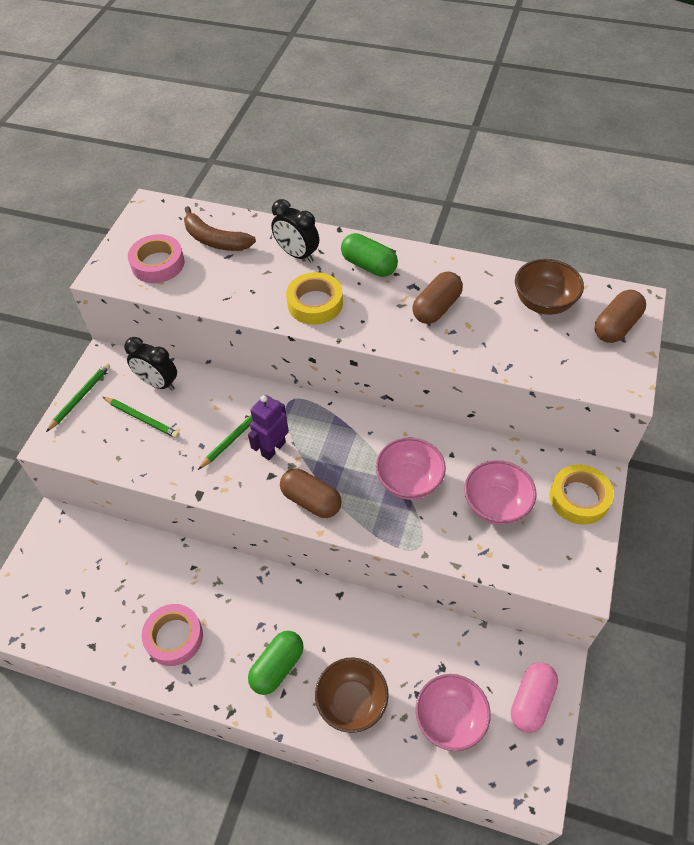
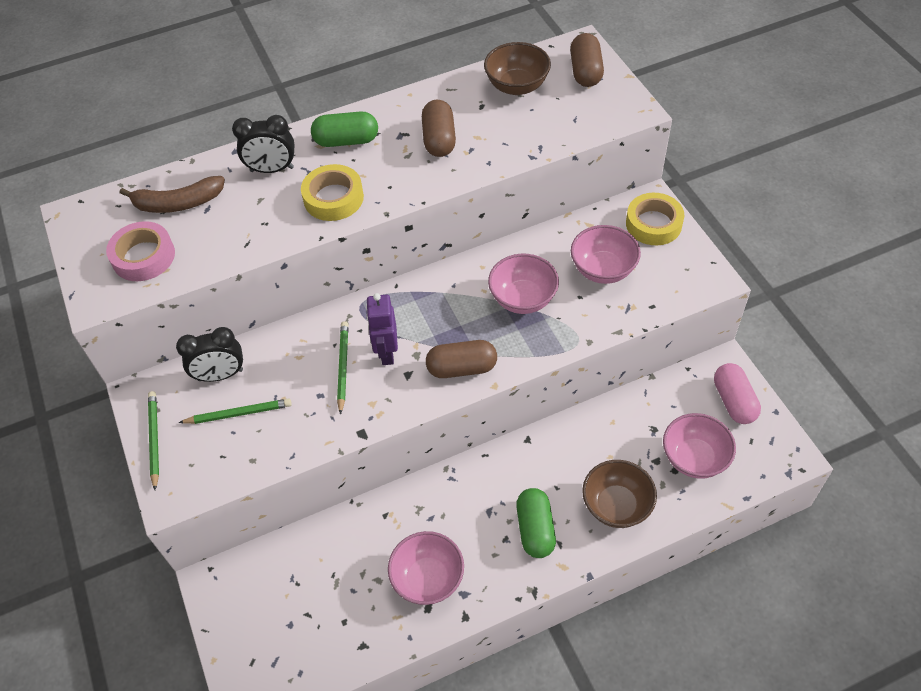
camera: 40 degrees left, 0 degrees up
(174, 637) = (428, 579): pink tape -> pink bowl

